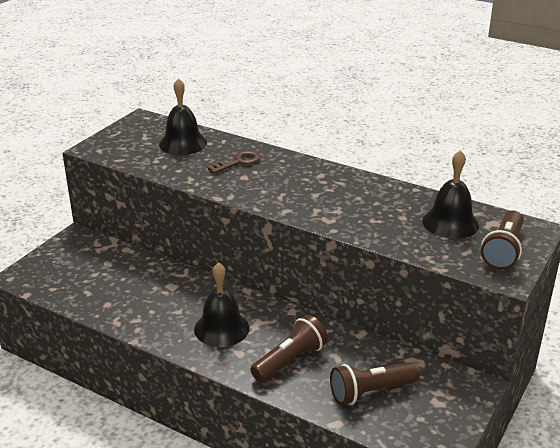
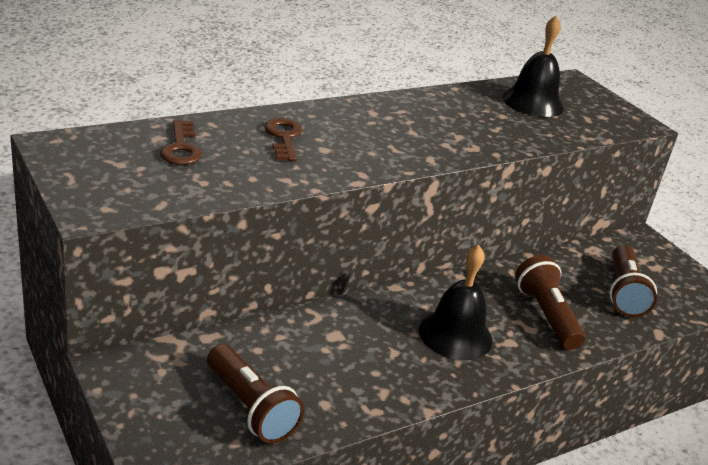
camera: 65 degrees left, 0 degrees up
(183, 143) = (181, 148): black bell -> brown key
(503, 250) = (598, 105): brown flashlight -> brown flashlight (250, 408)

